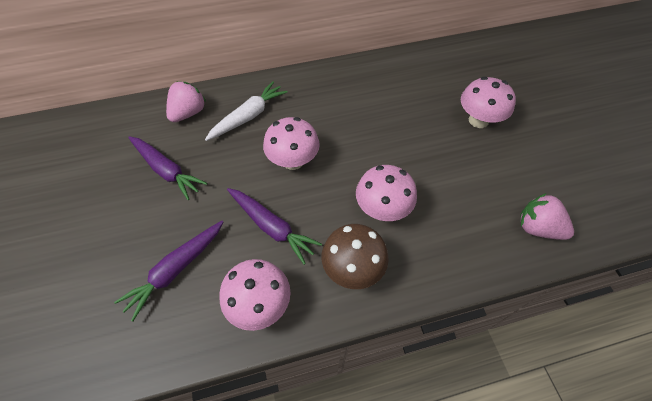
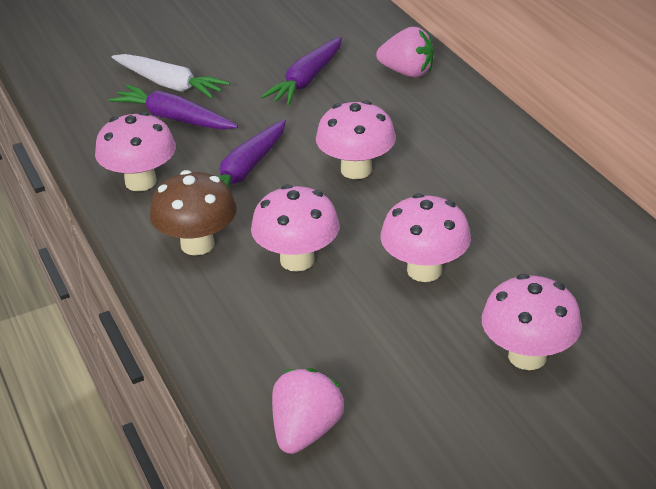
camera: 80 degrees right, 20 degrees down
(248, 116) = (423, 119): white carrot -> white carrot (169, 85)
(403, 147) = (424, 270): none -> pink mushroom

